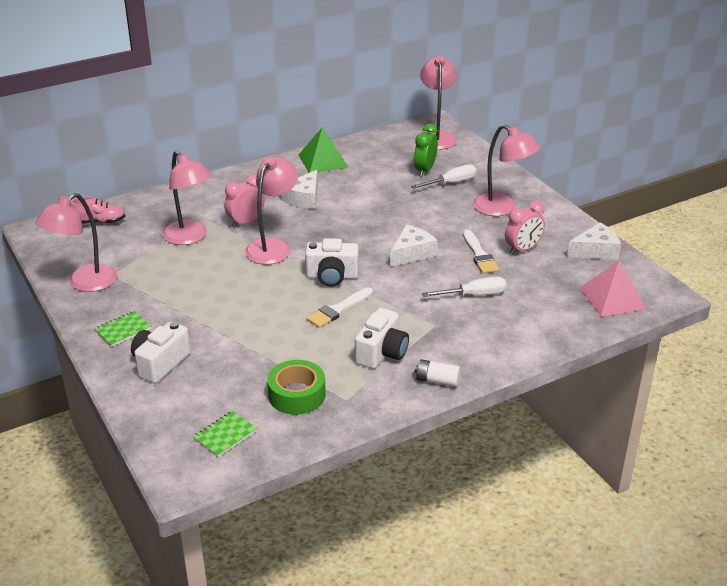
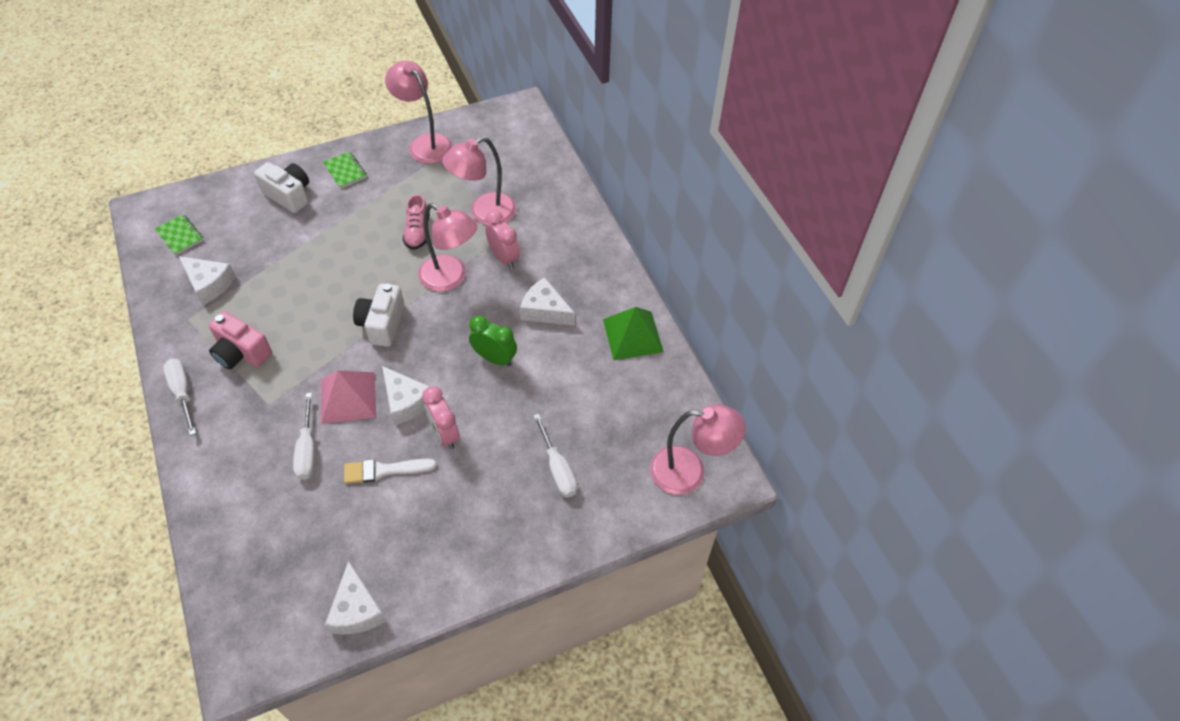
camera: 95 degrees right, 20 degrees up
(99, 222) = (528, 148): pink shoe -> pink shoe (417, 232)
(297, 395) = (209, 284): green tape -> white cheese
(338, 309) = (323, 324): white brush -> none
(382, 353) = (241, 353): white camera -> pink camera
(425, 170) = (595, 443): green clock -> green clock (494, 358)
(437, 380) = (183, 392): white battery -> white screwdriver
(502, 209) = (482, 517): pink lamp -> none
(522, 249) = (383, 521): pink clock -> pink clock (444, 434)
(612, 298) = (253, 599): pink pyramid -> pink pyramid (348, 397)

